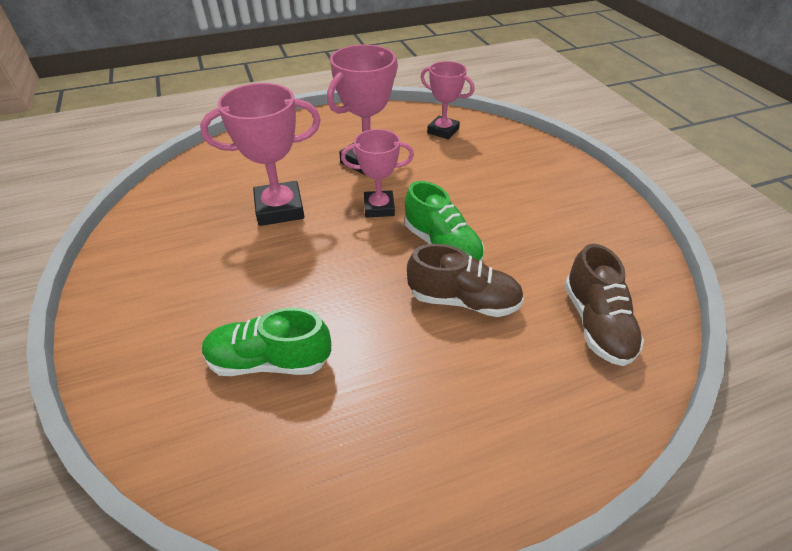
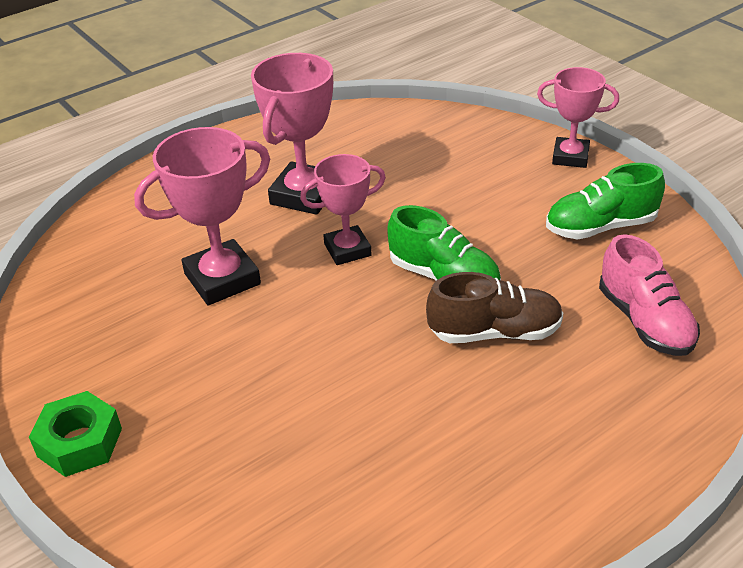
camera: 15 degrees left, 5 degrees down
(114, 307) = (80, 442): none -> green nut
(269, 361) = (307, 450): green shoe -> green shoe (600, 227)
(443, 131) = (381, 135): pink trophy -> pink trophy (570, 157)
(596, 323) = (645, 321): brown shoe -> pink shoe

